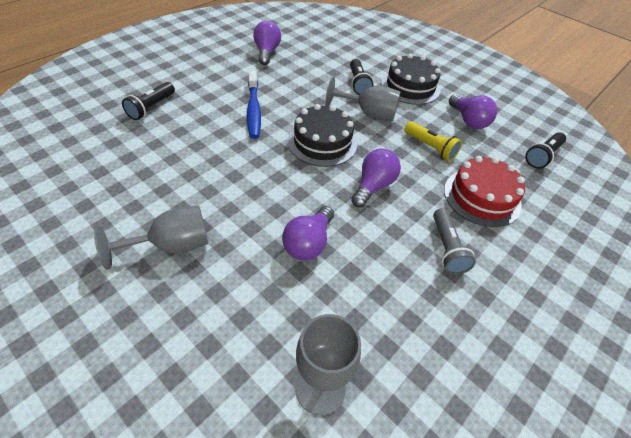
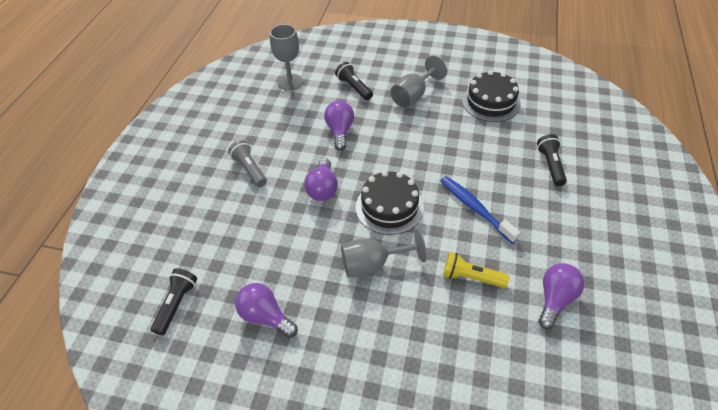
camera: 155 degrees right, 0 degrees up
(267, 52) = (555, 299): purple light bulb -> purple light bulb turned 120 degrees counterclockwise
(358, 83) = (414, 307): black flashlight -> black flashlight (354, 87)
(410, 87) = (354, 340): black cake -> black cake (491, 102)
(430, 148) = (293, 253): yellow flashlight -> yellow flashlight (471, 277)
(482, 197) = (232, 223): red cake -> none

